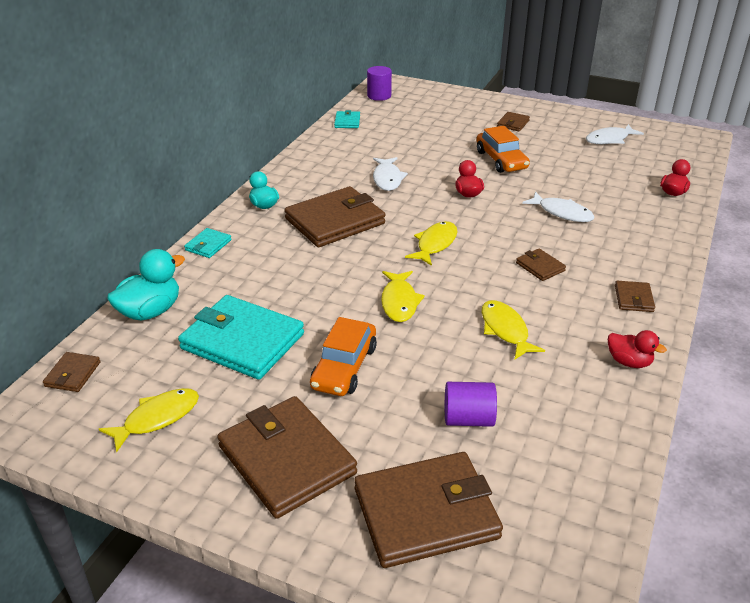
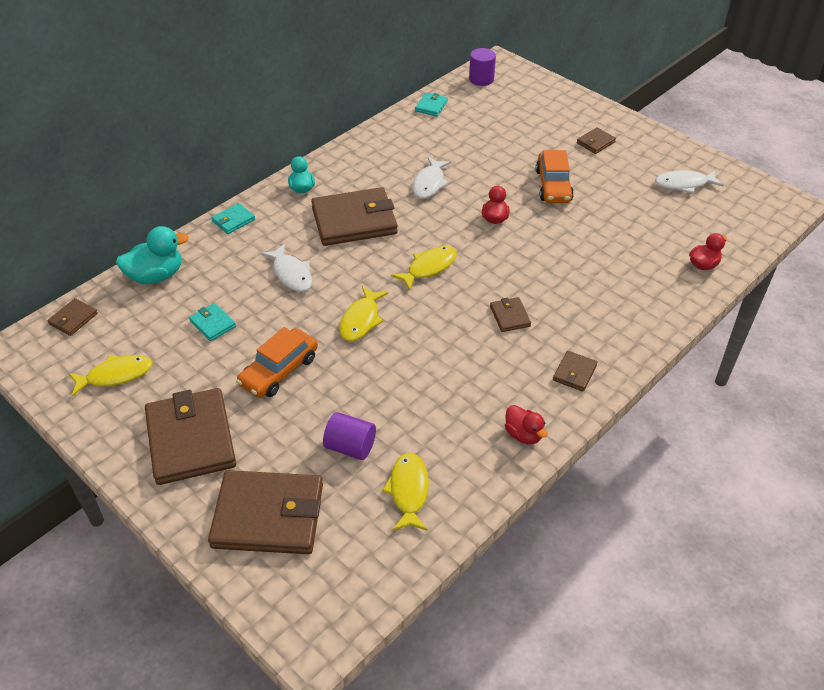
camera: 20 degrees right, 10 degrees up
(242, 341) = (213, 324): turquoise wallet -> turquoise wallet, size x0.45
(505, 330) = (435, 373): yellow fish -> yellow fish (408, 491)
(562, 213) = (572, 262): white fish -> white fish (291, 274)

